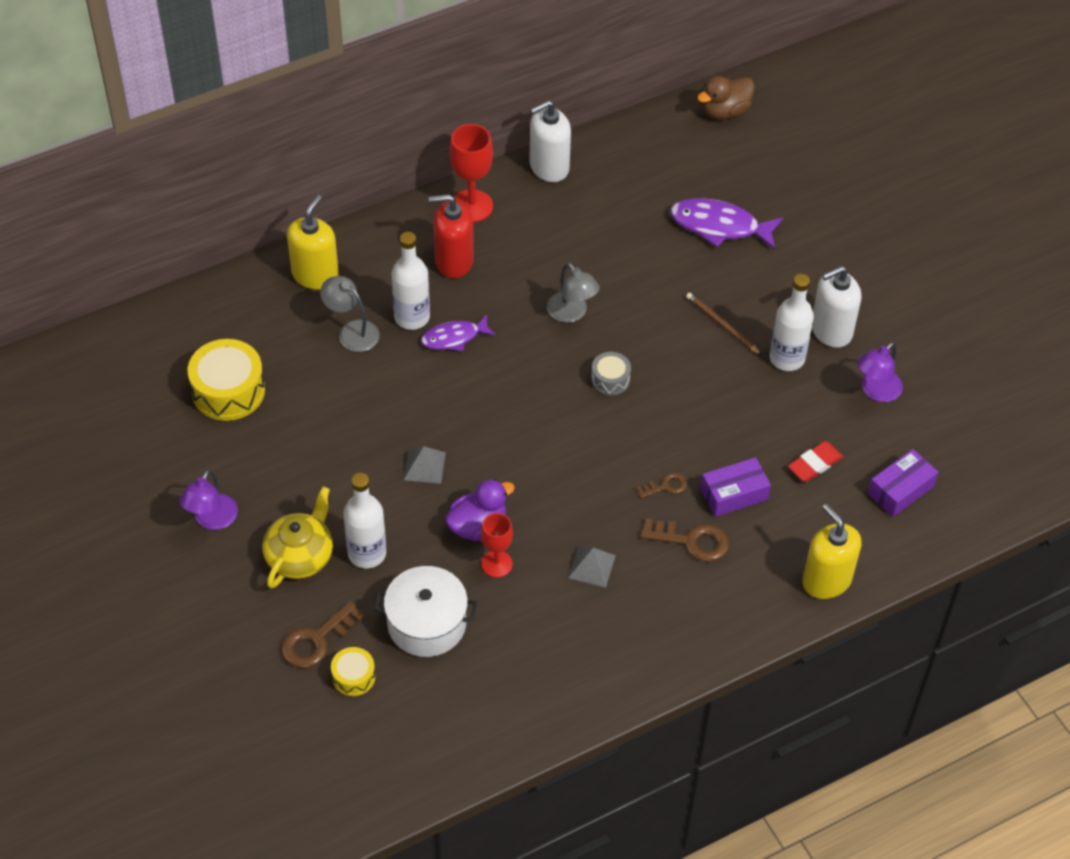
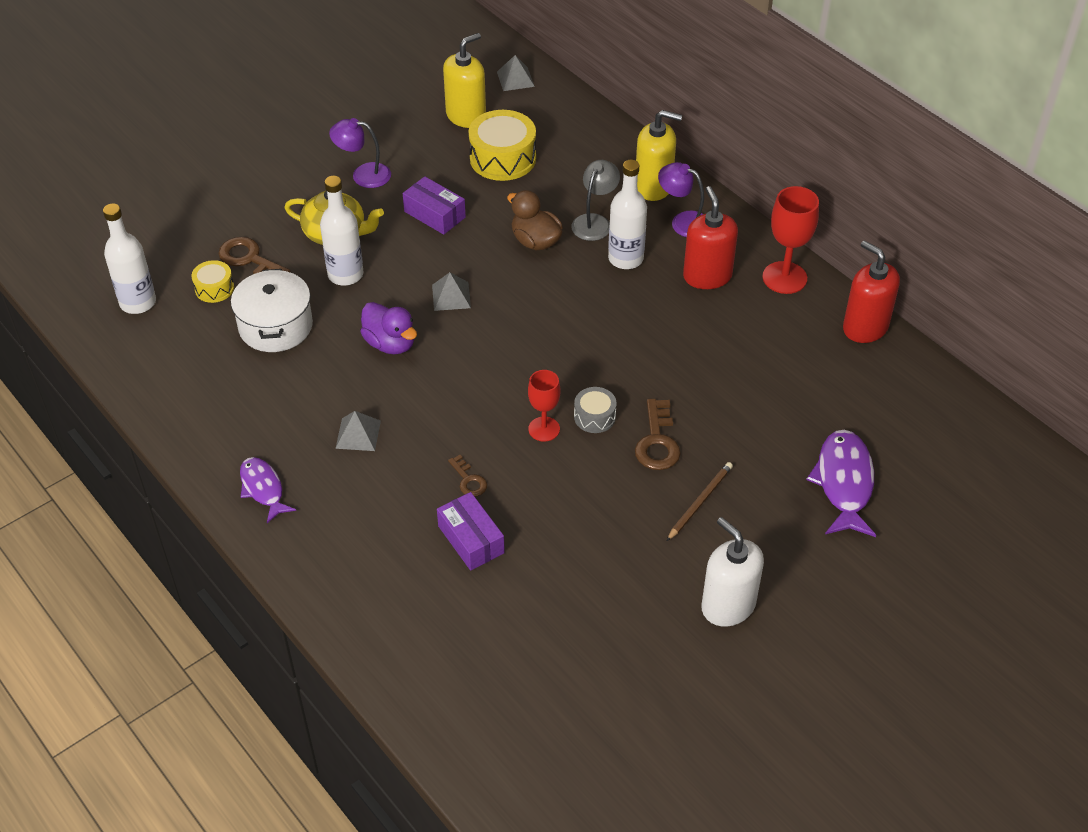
camera: 80 degrees right, 5 degrees down
(97, 358) = (515, 79): none -> grey pyramid
(454, 337) = (610, 292): purple fish -> purple fish (263, 488)
(496, 564) = (349, 364): red goblet -> red goblet (544, 429)
(549, 167) = (865, 327): white soap dispenser -> red soap dispenser
(571, 313) = (672, 374): grey lamp -> none
(692, 541) = (403, 510): brown key -> brown key (657, 442)
(725, 111) = (1025, 467): brown duck -> brown duck (535, 241)
(787, 358) = (672, 567): white bottle -> white bottle (138, 302)
(815, 464) = (529, 609): red eraser -> none
(826, 580) = (373, 636): yellow soap dispenser -> yellow soap dispenser (466, 116)
(876, 391) = (650, 660): purple lamp -> purple lamp (683, 221)
(900, 490) = (511, 698): purple box -> purple box (434, 214)

